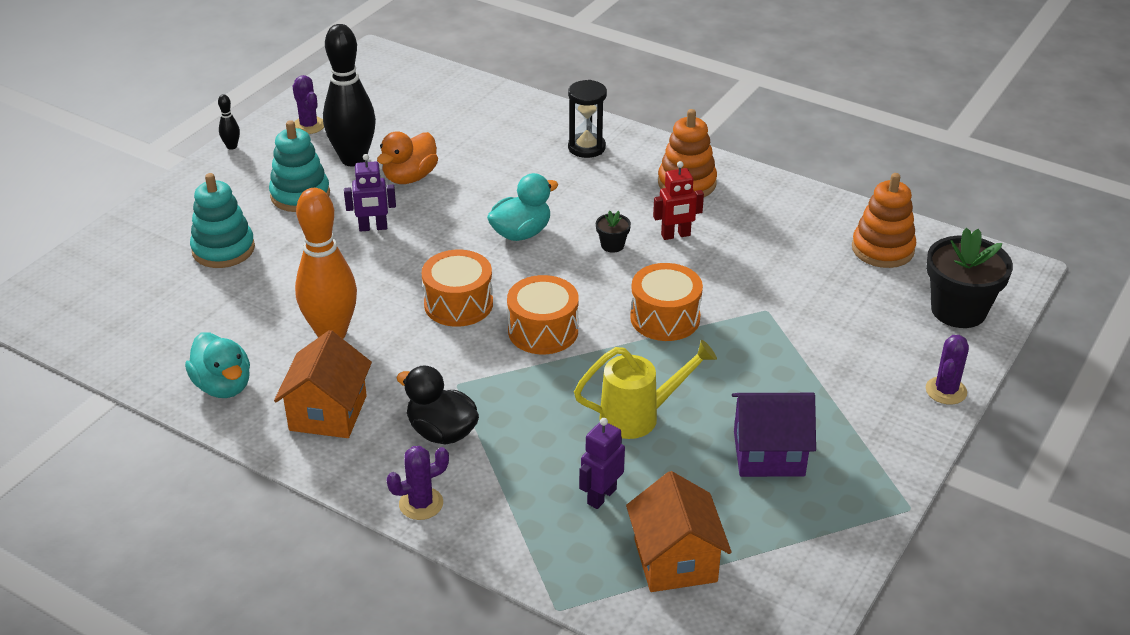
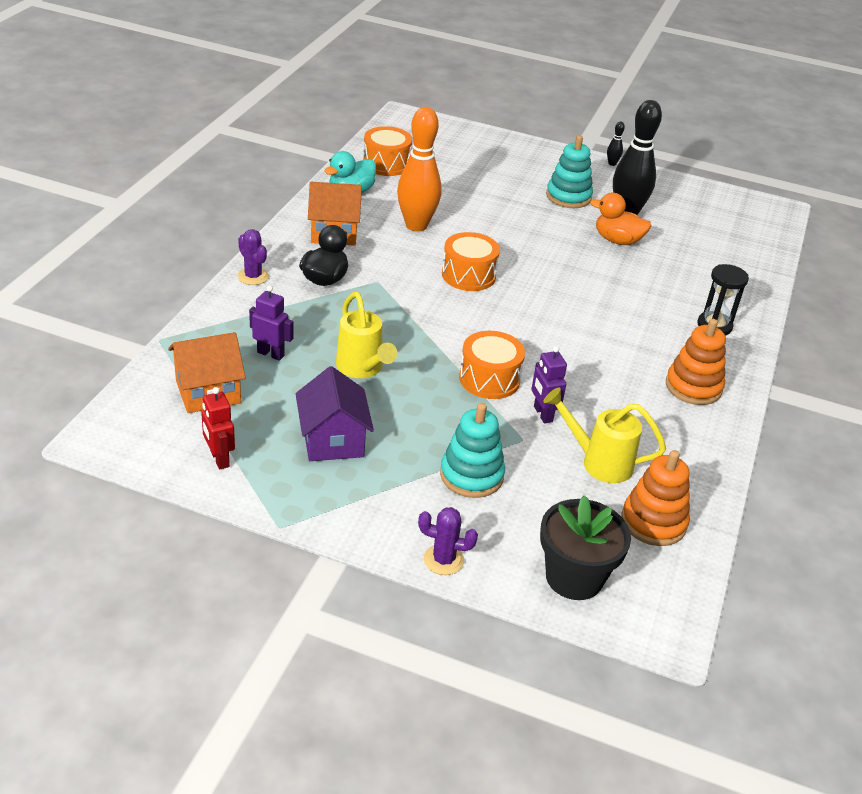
camera: 75 degrees right, 0 degrees up
(223, 249) = (491, 175): turquoise stacking toy -> turquoise stacking toy (471, 475)
(309, 125) = (658, 191): purple cactus -> none
(373, 228) = (544, 230): purple robot -> purple robot (542, 414)
(521, 233) = (571, 298): turquoise duck -> none
(543, 331) = (450, 316): orange drum -> orange drum (386, 164)
(612, 245) = (577, 346): black flower pot -> none
(676, 235) = (609, 382): red robot -> red robot (219, 459)
(801, 266) = (598, 462): none -> yellow watering can

